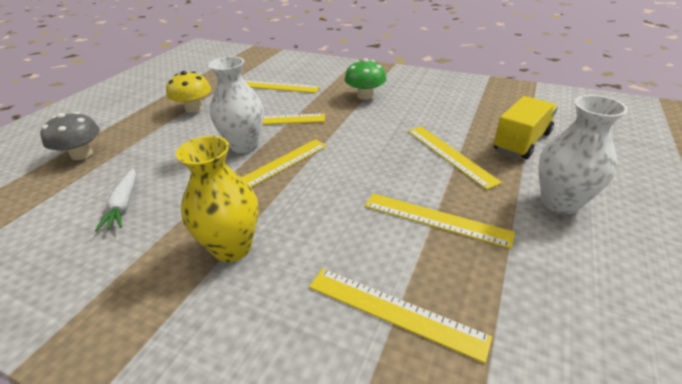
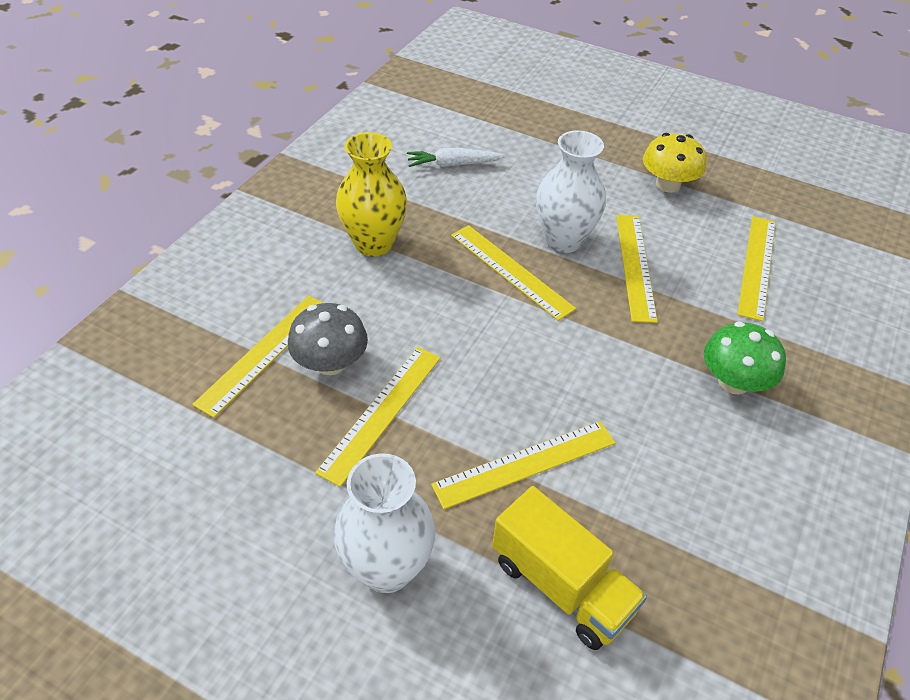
camera: 90 degrees right, 10 degrees up
(81, 154) = (550, 118): grey mushroom -> grey mushroom (330, 363)

